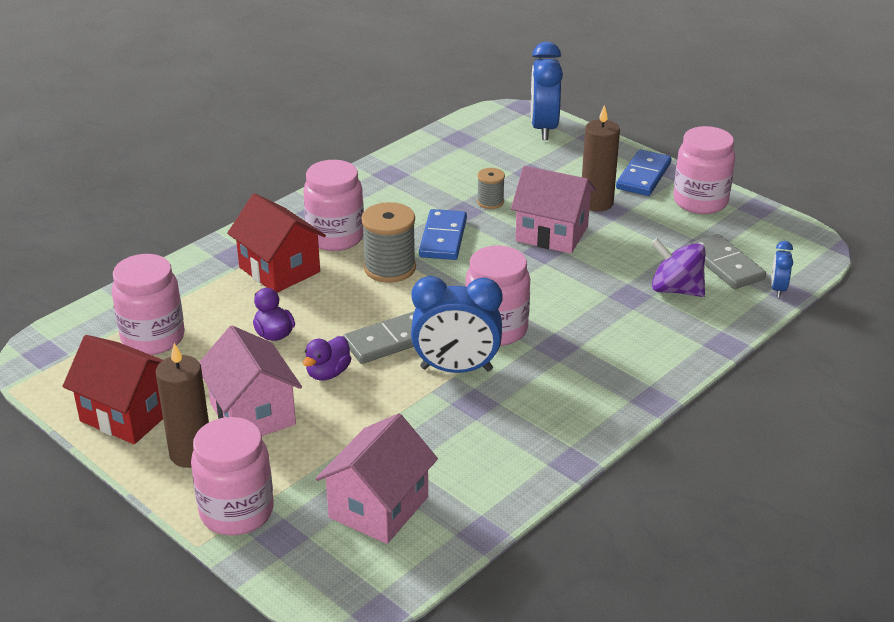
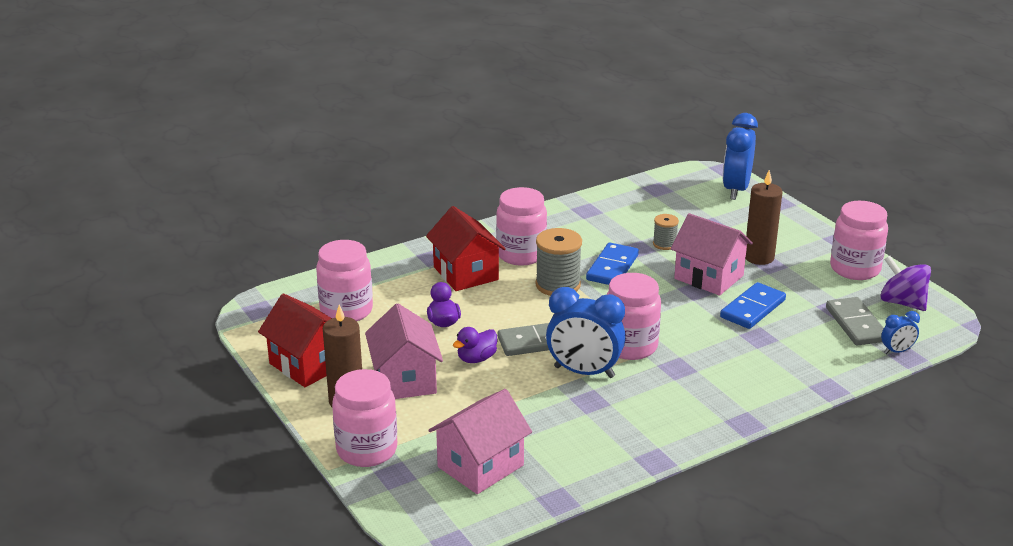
camera: 15 degrees right, 5 degrees down
(643, 176) = (811, 241): blue domino -> blue domino (753, 309)
(676, 289) = (802, 338): purple spinning top -> purple spinning top (902, 302)
(778, 289) = (897, 351): blue clock -> blue clock turned 135 degrees counterclockwise

